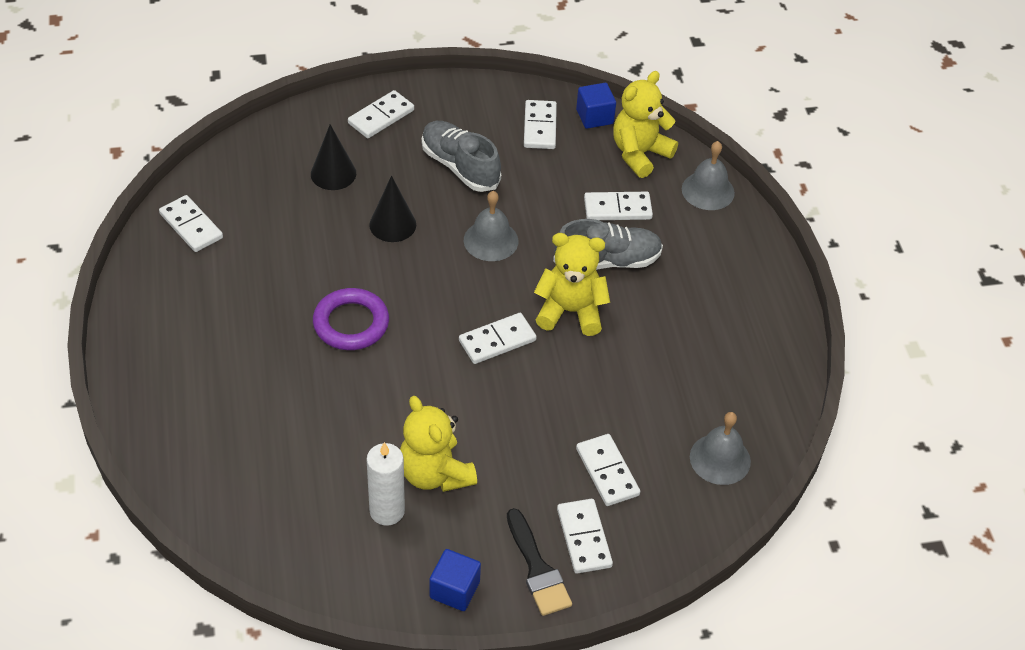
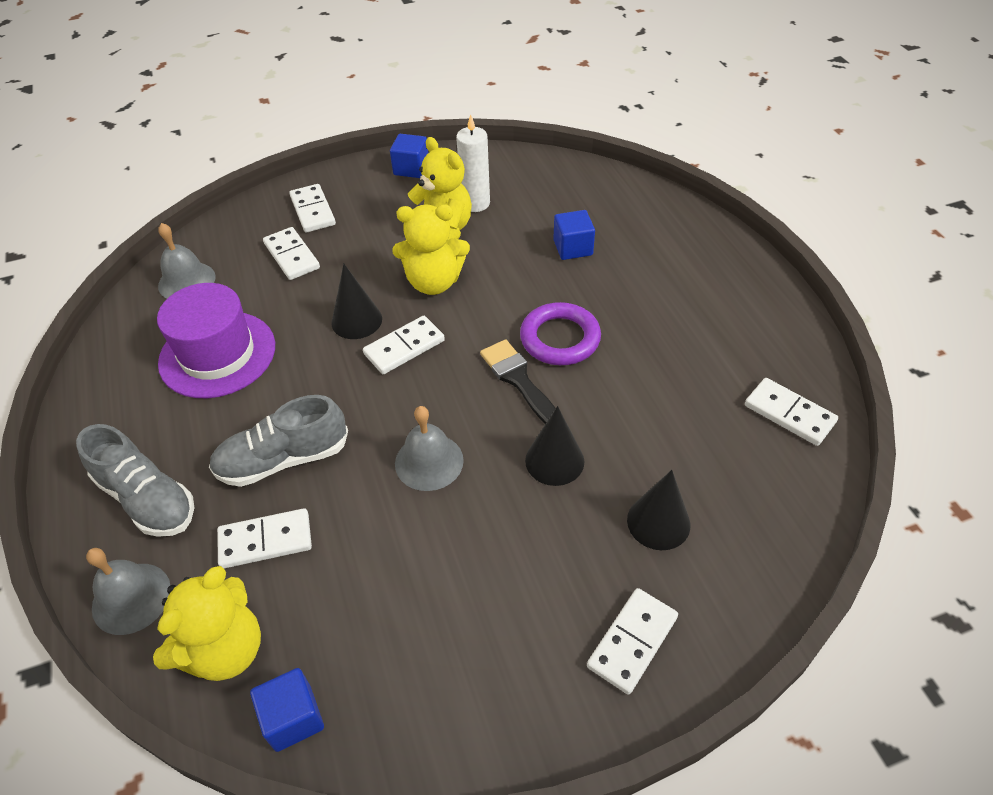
camera: 175 degrees right, 0 degrees up
(298, 424) = (573, 248): none -> blue cube
(460, 166) = (490, 569): grey shoe -> grey shoe (147, 499)
(537, 569) = (349, 188): black brush -> black brush (518, 380)
(539, 127) = (382, 674): white domino -> none
(540, 377) = (356, 320): none -> black cone
(570, 311) = (327, 391): yellow teddy bear -> yellow teddy bear (434, 282)
(674, 365) = (217, 354): none -> purple hat

